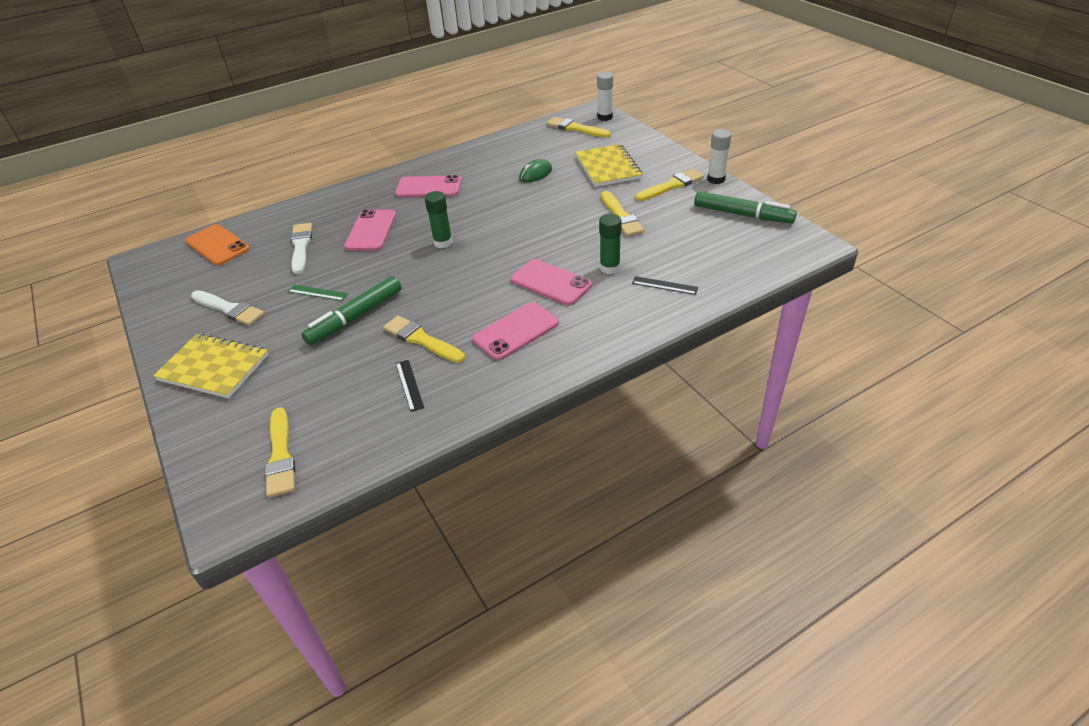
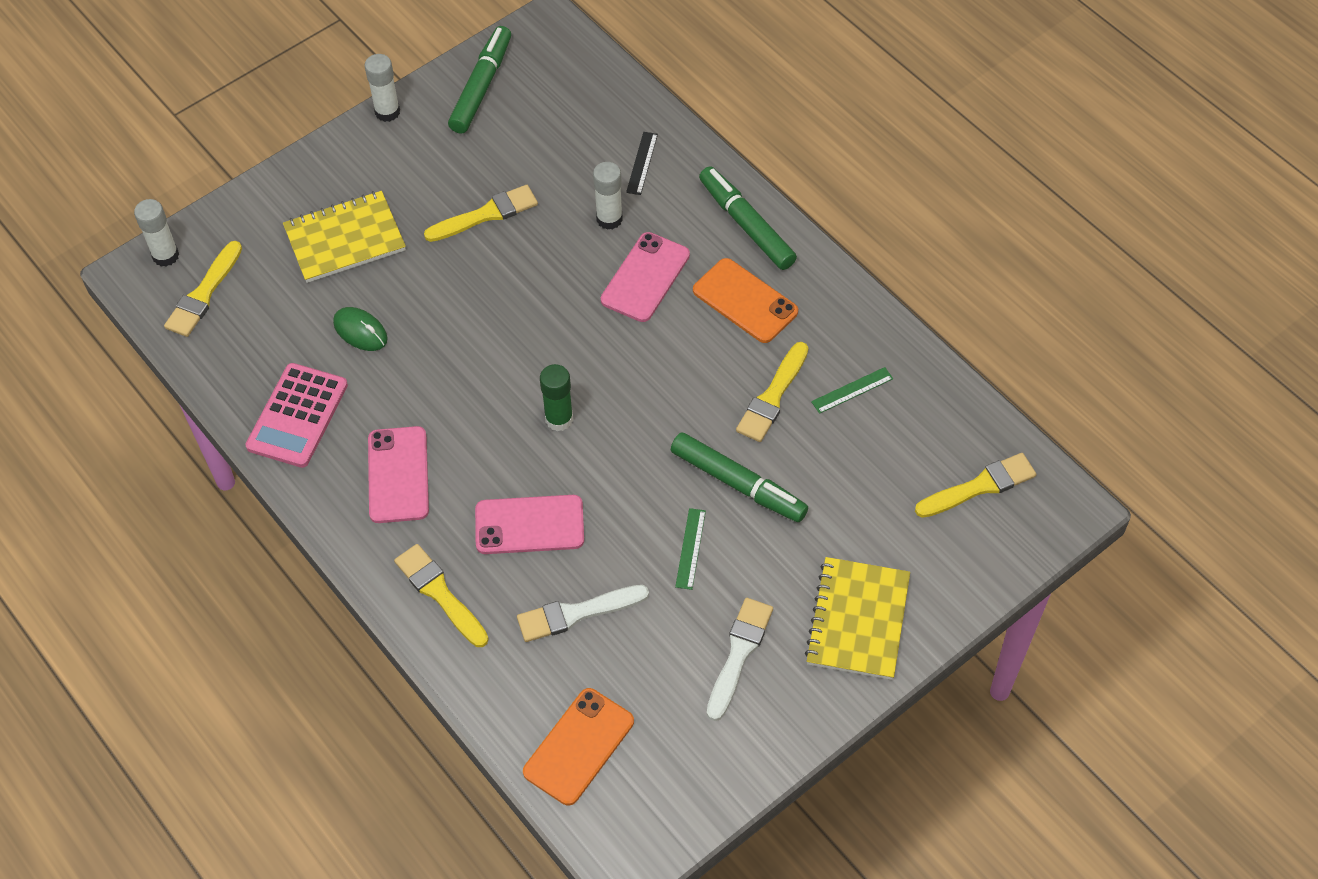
camera: 100 degrees left, 15 degrees up
(409, 385) = (852, 390): black ruler -> green ruler
(482, 157) = (297, 416): none -> pink calculator
(516, 331) = (745, 301): pink phone -> orange phone
(594, 337) = (746, 224): none -> green marker
(610, 268) = (609, 219): green glue stick -> white glue stick
(671, 185) = (403, 161): yellow brush -> yellow brush (439, 593)

